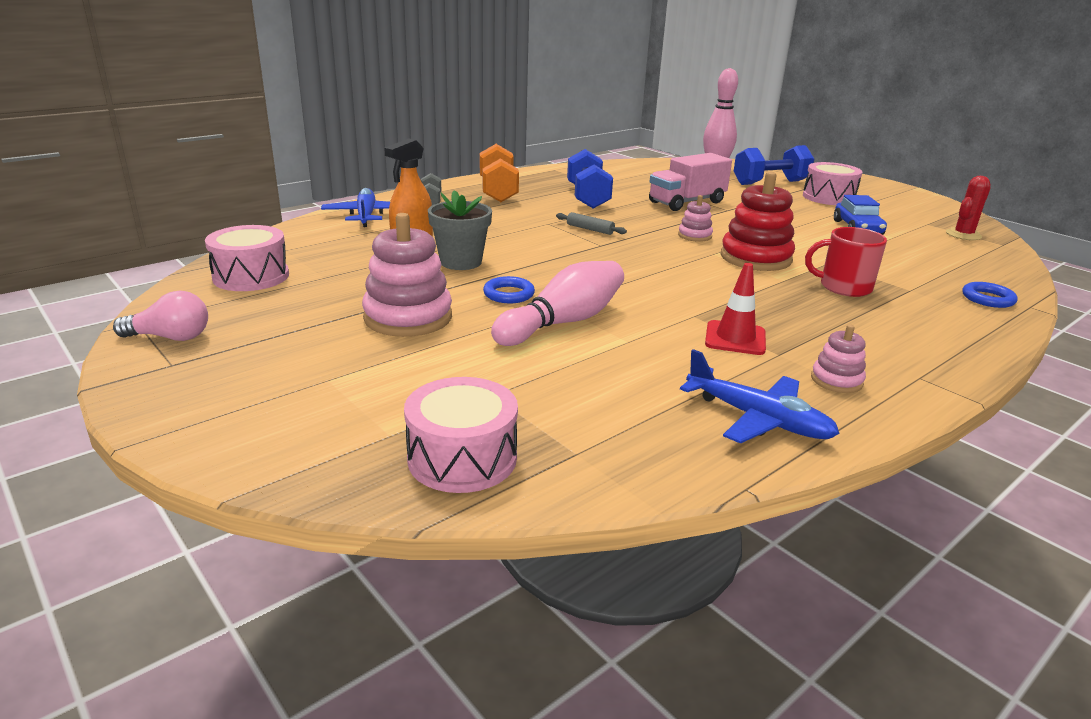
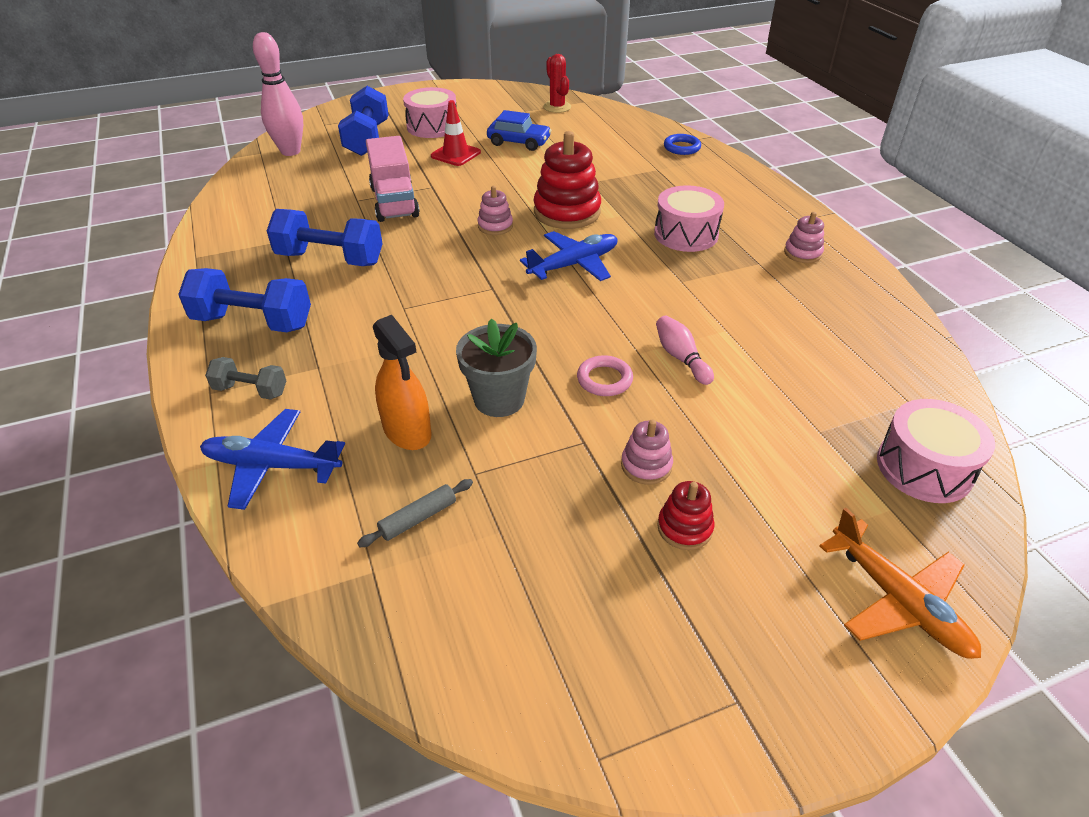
camera: 70 degrees left, 15 degrees up
(171, 337) = (659, 708): pink light bulb -> none
(251, 276) = (468, 615): pink drum -> pink drum (686, 234)
(269, 435) = (897, 600): none -> orange plane
(341, 336) = (684, 528): none -> red stacking toy
(408, 317) = (646, 465): pink stacking toy -> pink stacking toy, size x0.51
(498, 191) = (253, 322): orange dumbbell -> blue dumbbell
(509, 294) = (604, 379): blue ring -> pink ring
(563, 322) = (681, 358): pink bowling pin -> pink bowling pin, size x0.56
(590, 229) = (441, 284): grey rolling pin -> grey rolling pin (418, 518)
(735, 338) = (729, 274): red traffic cone -> red traffic cone (455, 154)
(757, 419) = (857, 304): blue plane -> blue plane (573, 265)
(844, 287) = (644, 194): red mug -> none

